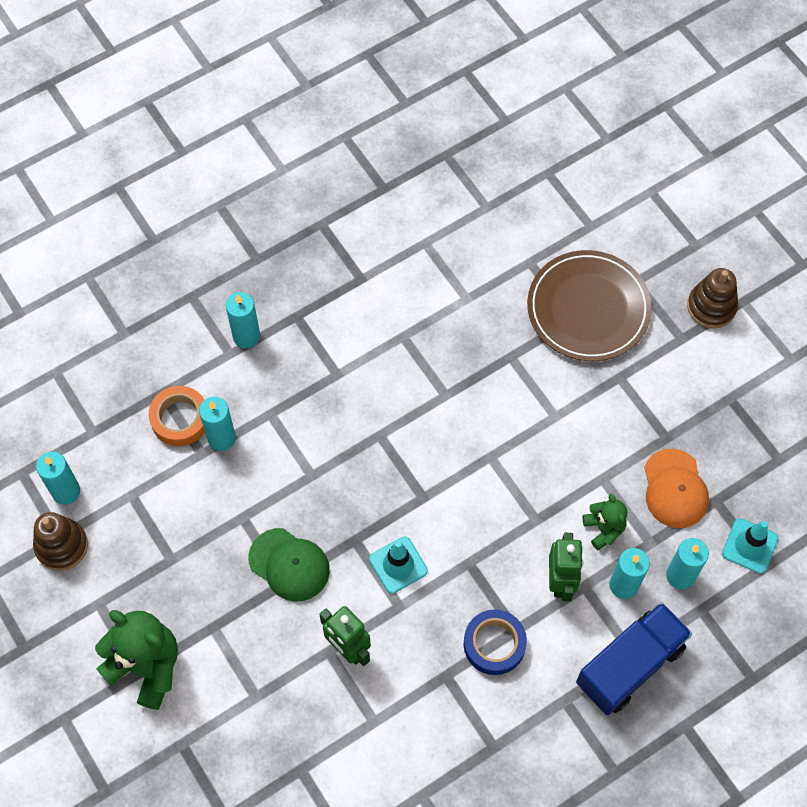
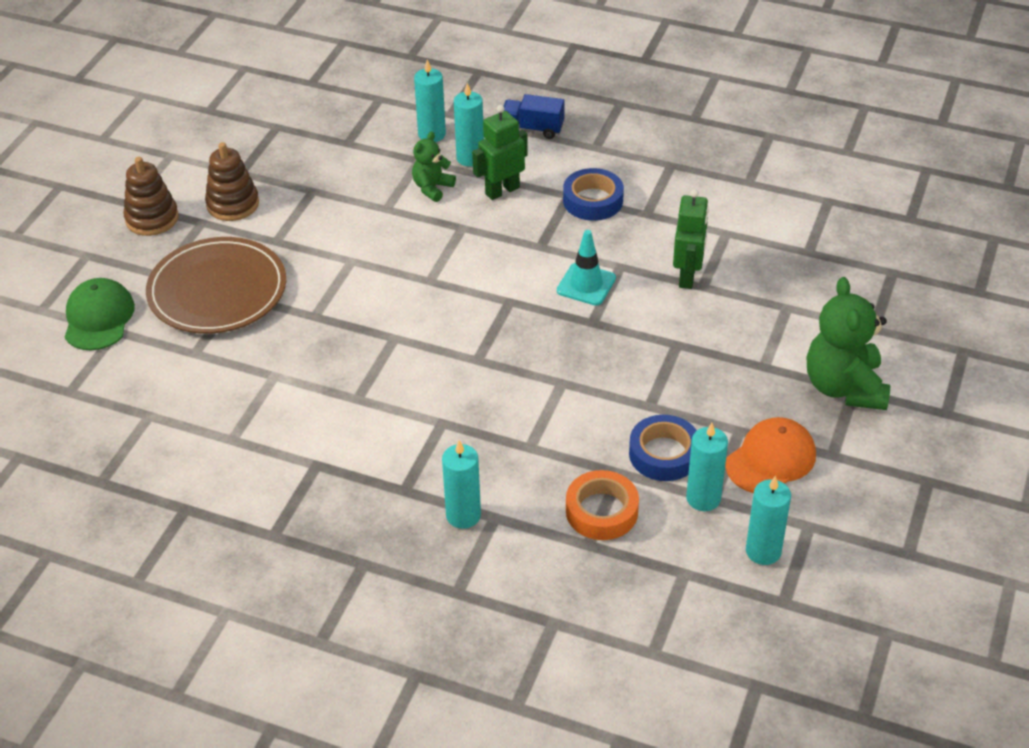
camera: 125 degrees left, 20 degrees down
(61, 546) = (815, 517): brown stacking toy -> brown stacking toy (233, 204)
(193, 493) = (664, 454): none -> blue tape
(221, 438) = (589, 467): turquoise candle -> turquoise candle (703, 498)
(289, 565) = (658, 350): green cap -> green cap (98, 318)
(630, 665) = (532, 128): blue truck -> blue truck, size x0.57
(675, 489) = (357, 167): orange cap -> orange cap (771, 459)
(749, 546) = (370, 112): turquoise traffic cone -> none

